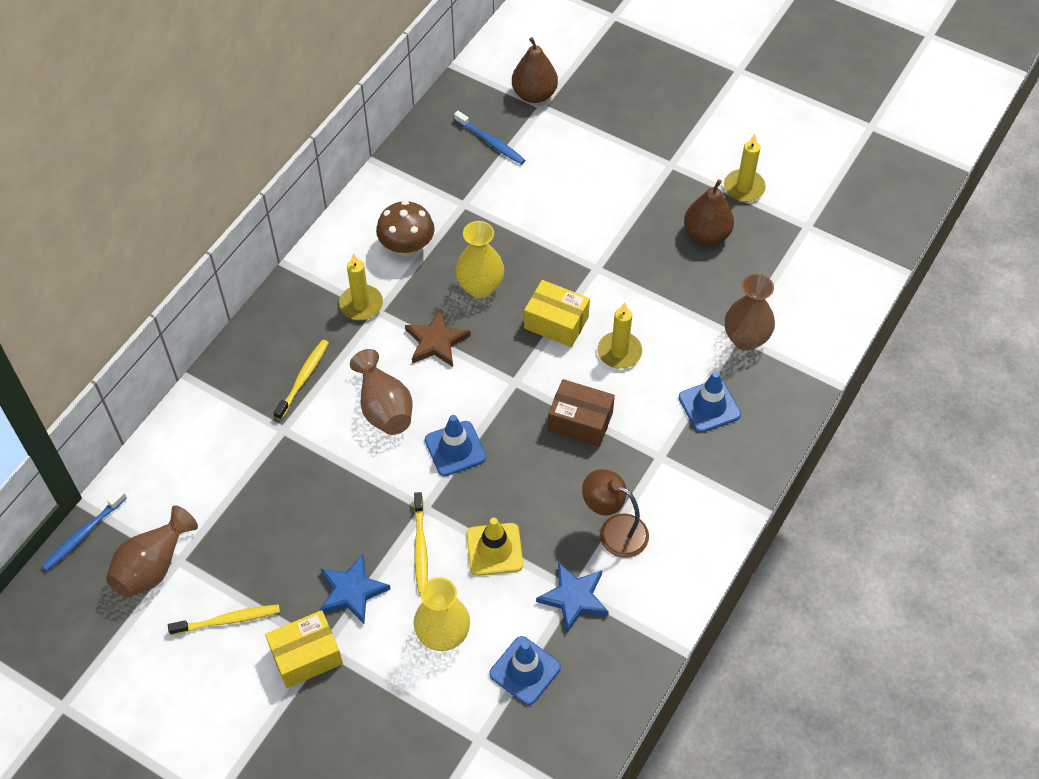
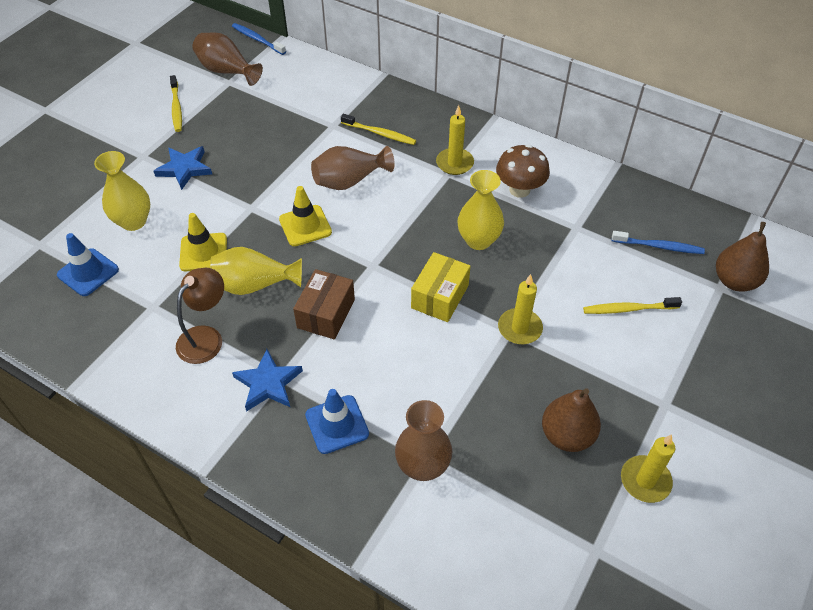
camera: 90 degrees right, 5 degrees down
(306, 656) = (138, 147): yellow box -> none
(420, 547) = (214, 206): yellow toothbrush -> yellow toothbrush (628, 309)
(436, 341) = (416, 211): brown star -> none
(455, 449) = (305, 226): blue traffic cone -> yellow traffic cone
(491, 142) = (659, 246): blue toothbrush -> blue toothbrush turned 120 degrees counterclockwise
(542, 492) = (254, 285): none -> yellow vase
(574, 598) = (145, 306): blue star -> blue star (268, 383)
(619, 352) = (405, 347): yellow candle -> yellow candle (519, 328)

